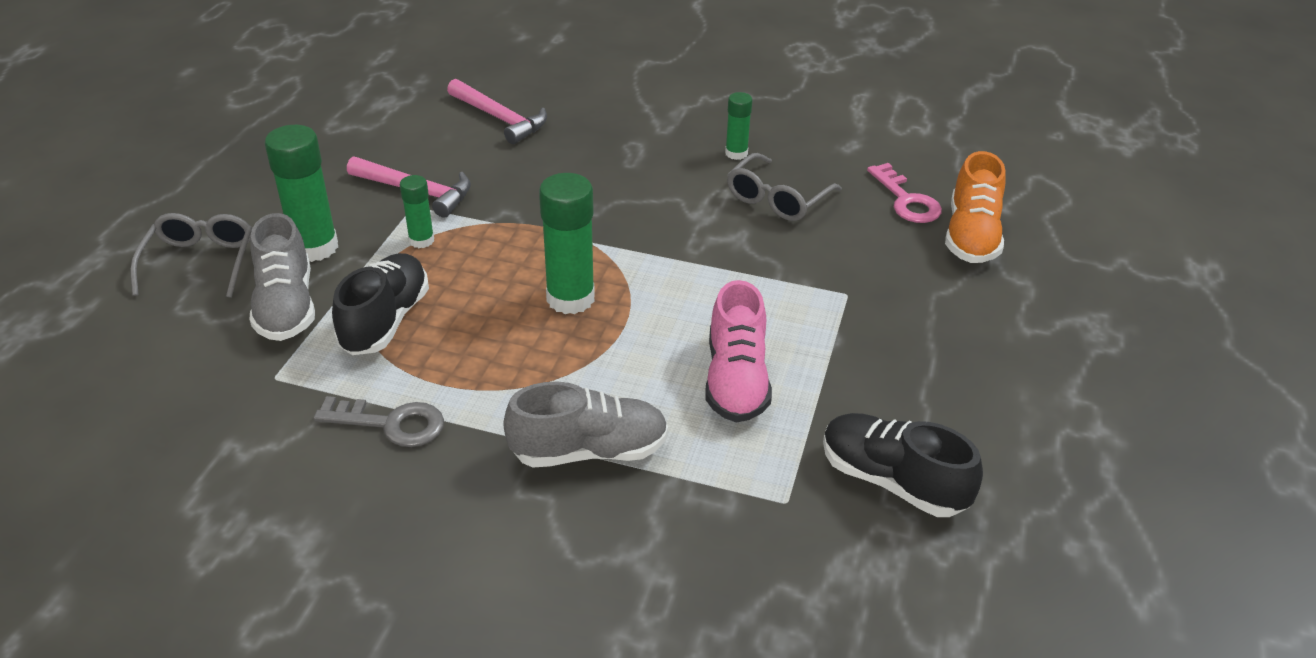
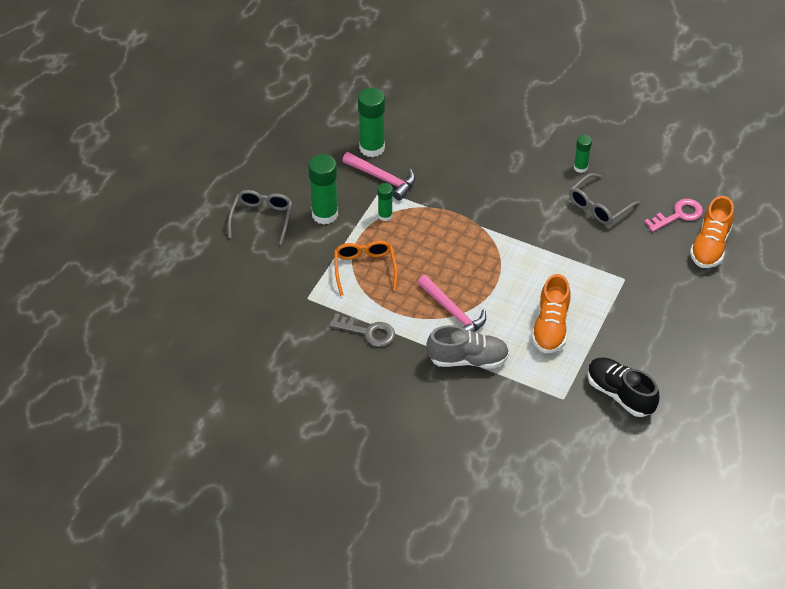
camera: 10 degrees right, 10 degrees up
(286, 306) = (311, 253): grey shoe -> none
(385, 321) = (365, 269): black shoe -> orange glasses
(500, 118) = (435, 124): pink hammer -> pink hammer (453, 312)
(570, 298) = (467, 265): green glue stick -> green glue stick (372, 148)
(736, 380) = (550, 327): pink shoe -> orange shoe
(906, 200) = (678, 215): pink key -> pink key turned 105 degrees counterclockwise

